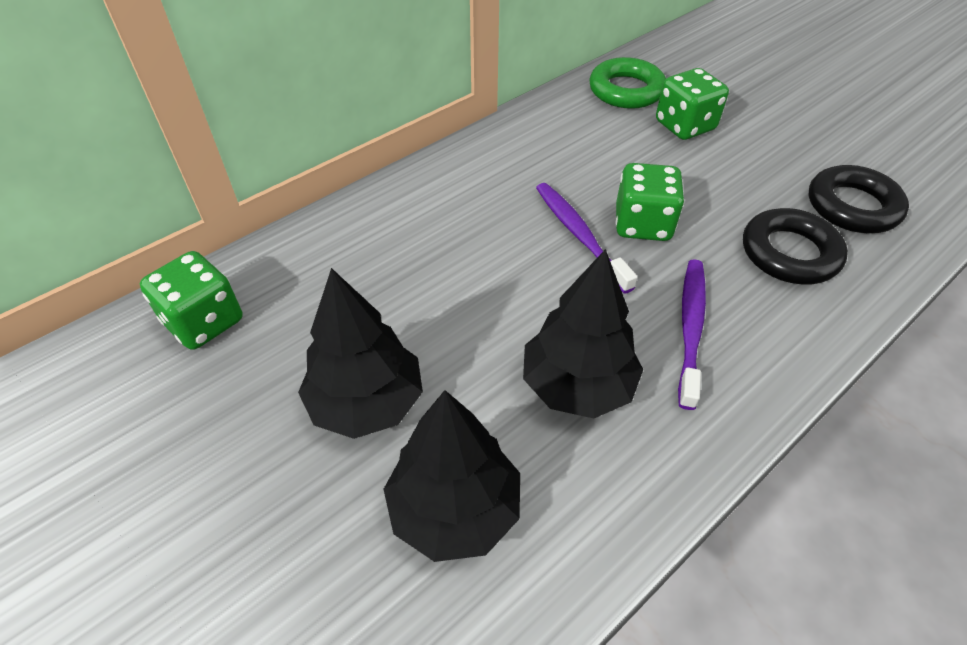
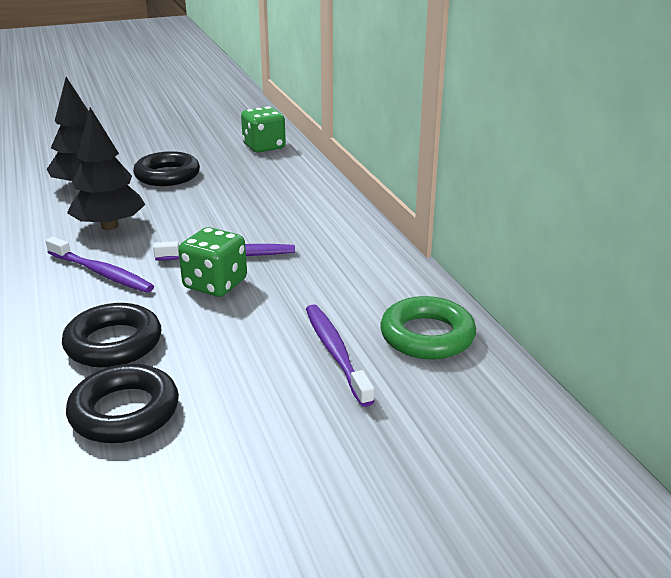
camera: 110 degrees right, 20 degrees down
(367, 402) = (167, 175): black tree -> black ring
(684, 126) = (335, 352): green dice -> purple toothbrush

